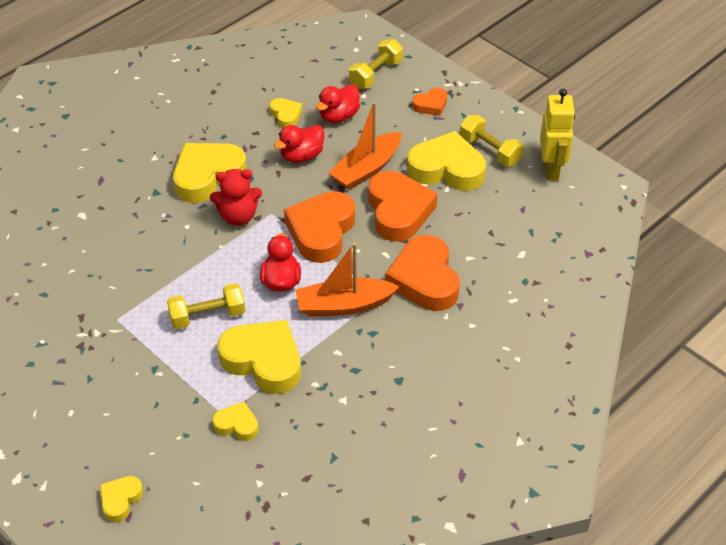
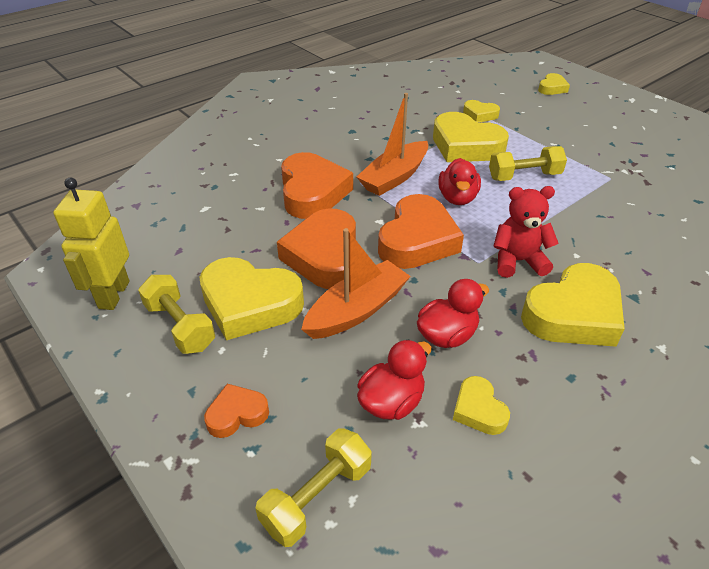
camera: 175 degrees left, 5 degrees down
(344, 305) = (394, 177): orange boat -> orange boat turned 135 degrees clockwise

